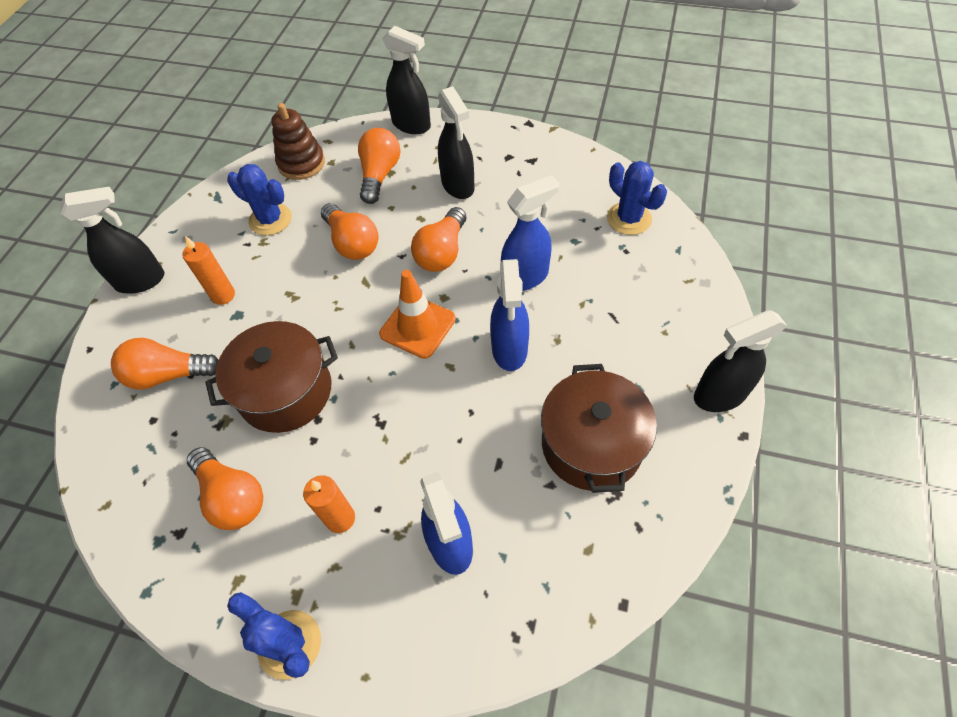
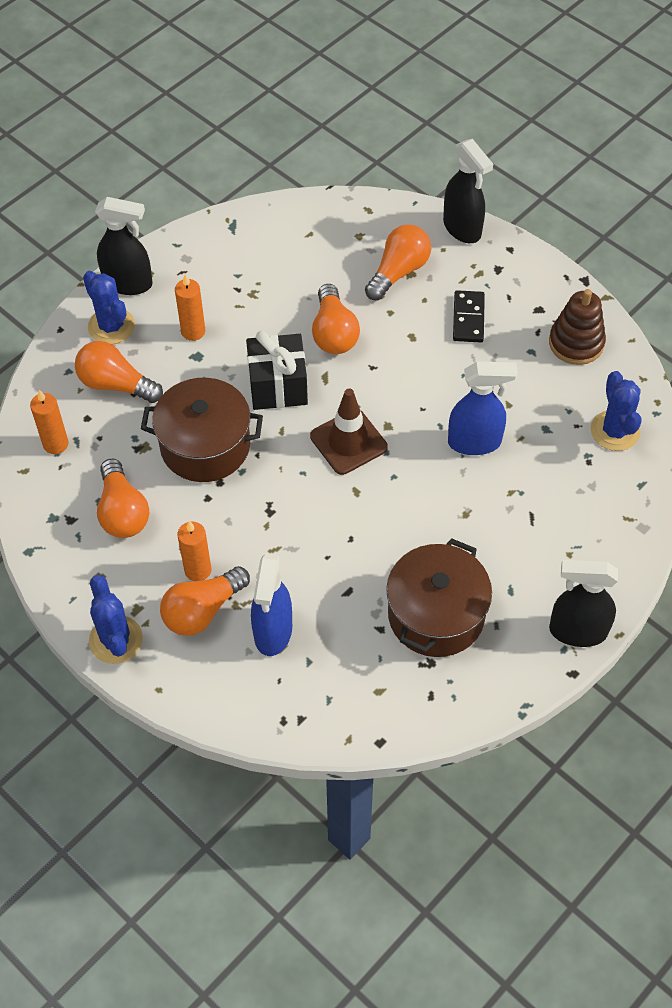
camera: 25 degrees right, 0 degrees up
(129, 461) = (55, 444): none -> orange candle
(270, 219) = (270, 273): blue cactus -> blue cactus (111, 326)
(301, 163) = (329, 224): brown stacking toy -> brown stacking toy (576, 343)
(326, 307) = (278, 386): none -> black gift
(418, 326) = (348, 442): orange traffic cone -> brown traffic cone
(442, 252) = (412, 381): orange light bulb -> orange light bulb (202, 611)
(458, 186) = (468, 318): black spray bottle -> black domino
(509, 350) = (417, 502): blue spray bottle -> none

